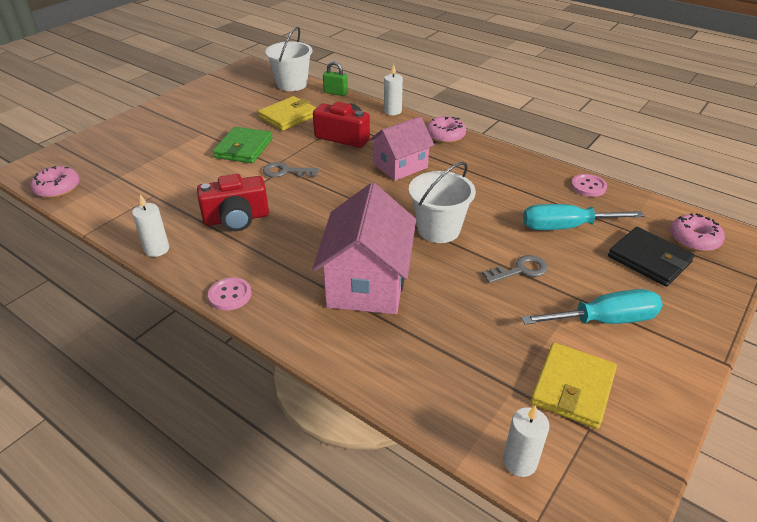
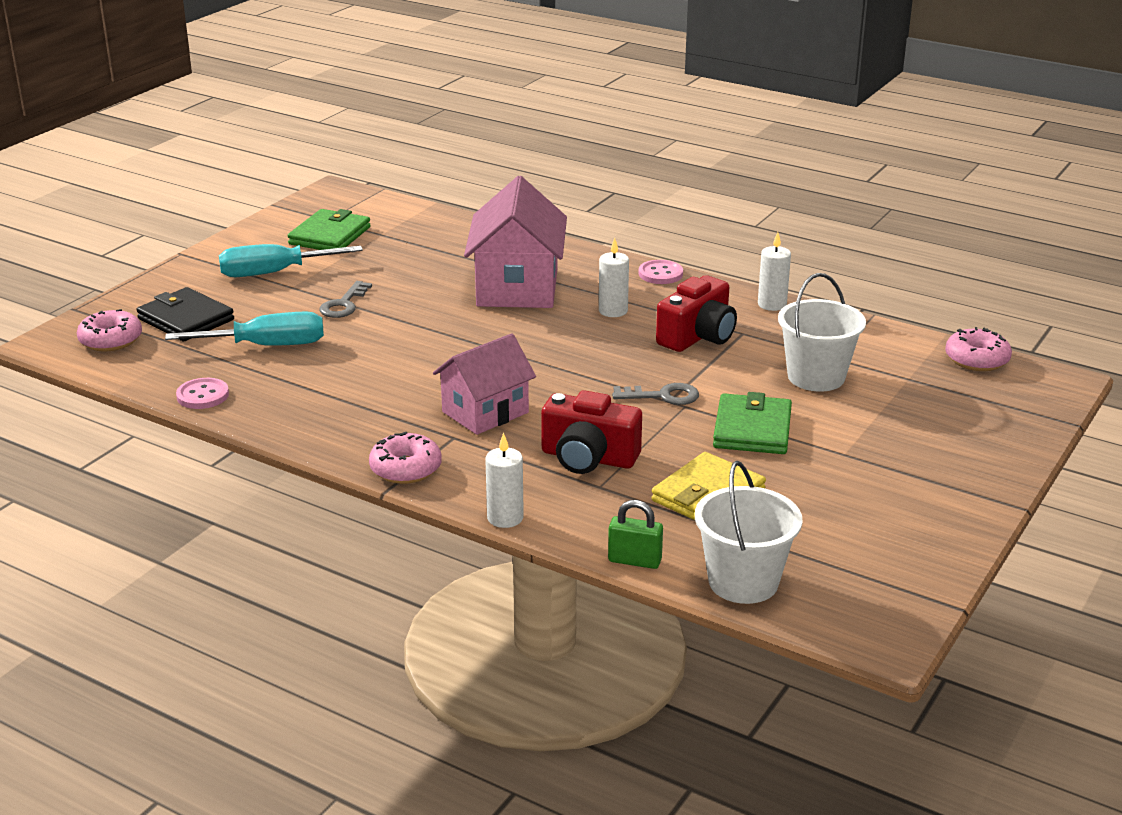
camera: 175 degrees right, 10 degrees down
(236, 219) = (698, 336): red camera -> red camera turned 150 degrees clockwise
(438, 229) = (433, 336): white bucket -> white bucket (816, 377)
(519, 462) = (389, 205): white candle -> white candle (613, 311)
(520, 270) = (344, 304): grey key -> grey key turned 45 degrees counterclockwise
(572, 387) = (330, 236): yellow wallet -> green wallet

